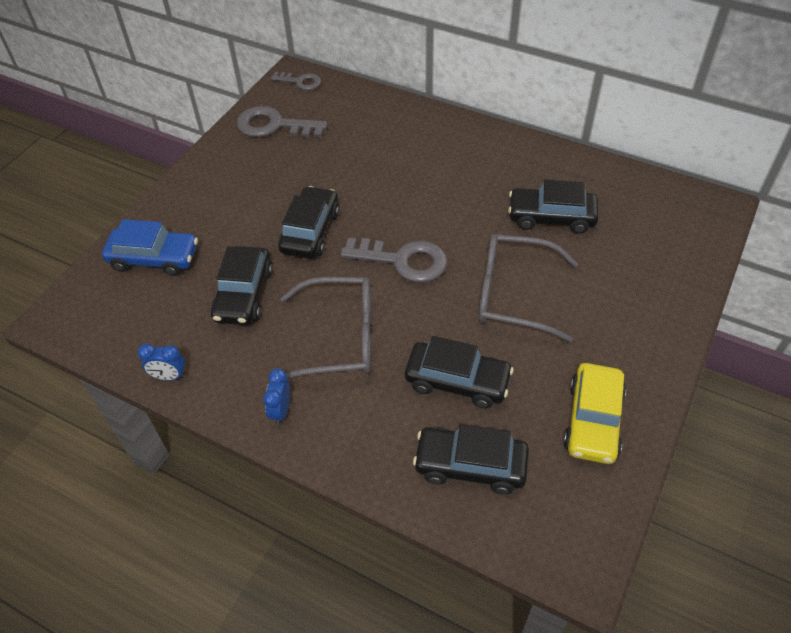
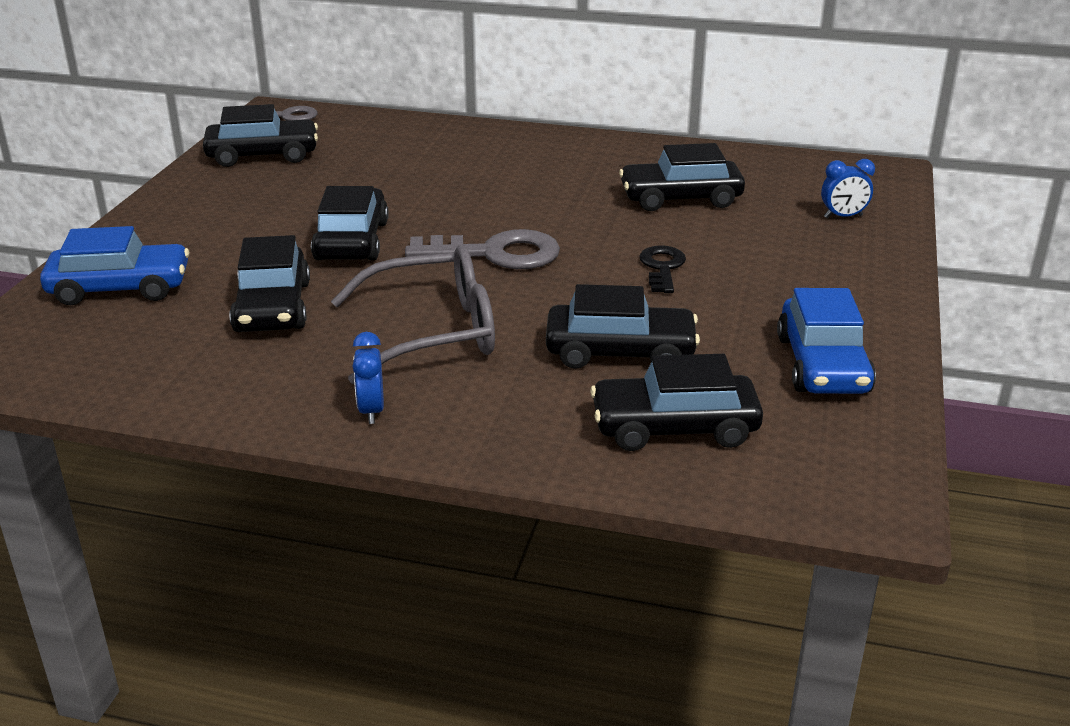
camera: 15 degrees left, 20 degrees down
(169, 376) = (181, 398): blue clock -> blue clock (843, 216)
(274, 126) = (263, 155): grey key -> black car
(513, 294) = (662, 267): grey glasses -> black key
(593, 420) = (822, 365): yellow car -> blue car

